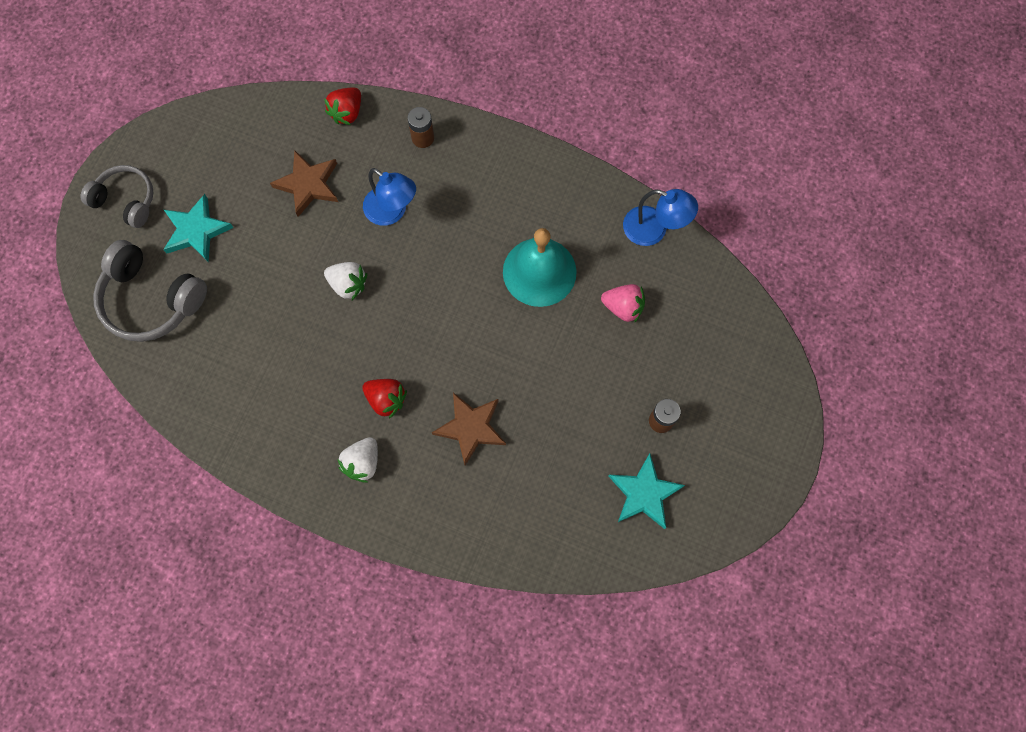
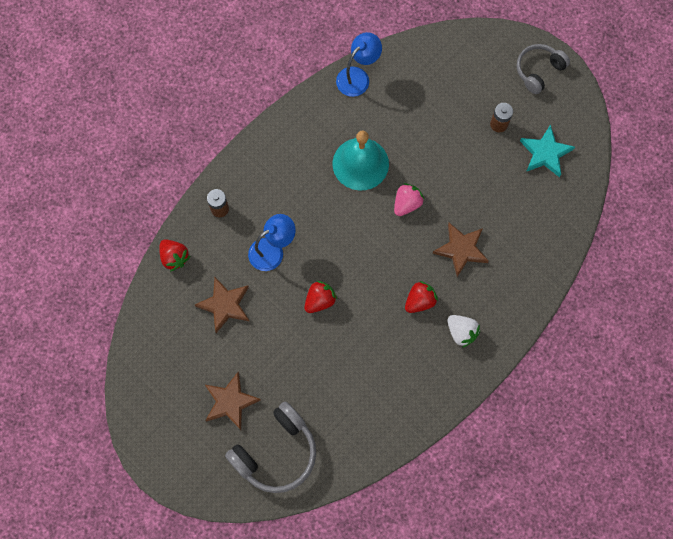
camera: 70 degrees left, 0 degrees up
(126, 200) = (181, 451): grey headphones -> grey headphones (538, 71)
(196, 230) = (230, 402): turquoise star -> brown star
(348, 284) = (320, 300): white strawberry -> red strawberry
(623, 307) = (408, 118): pink strawberry -> pink strawberry (407, 204)

